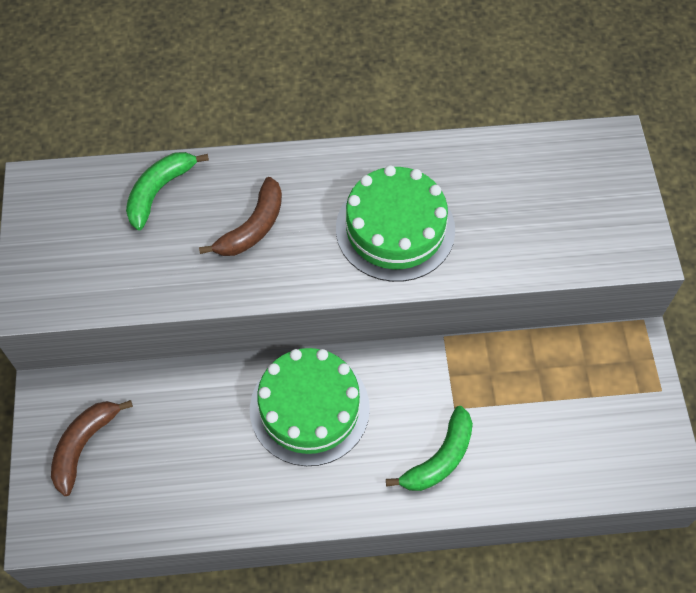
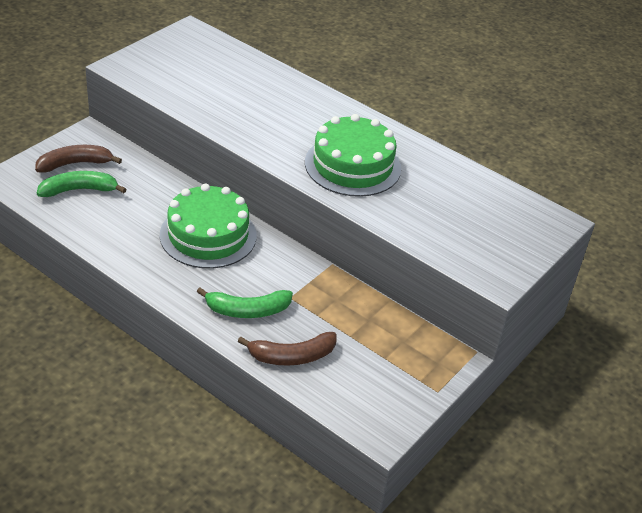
camera: 40 degrees right, 20 degrees down
(159, 191) = (247, 70): green banana -> green banana (79, 190)
(253, 227) = (274, 113): brown banana -> brown banana (292, 356)

